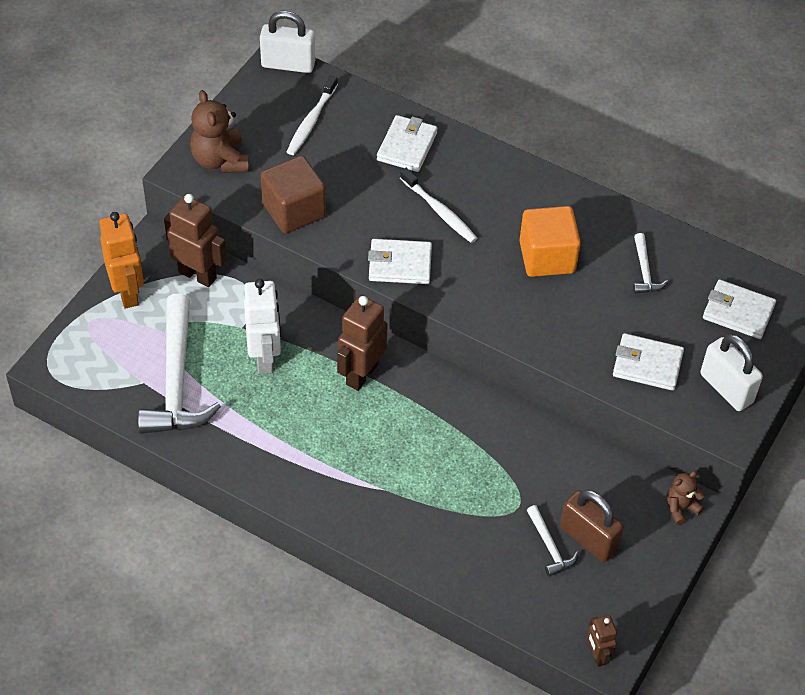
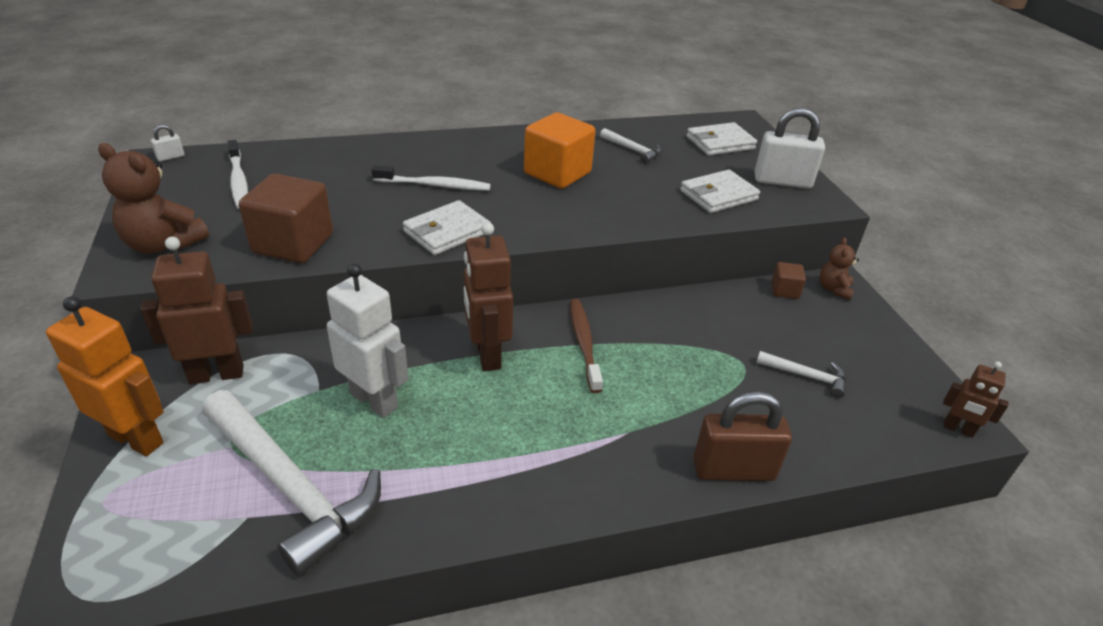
camera: 45 degrees left, 15 degrees down
(288, 64) = (170, 157): white padlock -> white padlock, size x0.43
(407, 146) = (353, 161): white wallet -> none
(432, 411) = (584, 343): none -> brown toothbrush
(588, 539) = (819, 350): brown padlock -> brown padlock (733, 469)
(638, 480) = (784, 290): none -> brown cube

